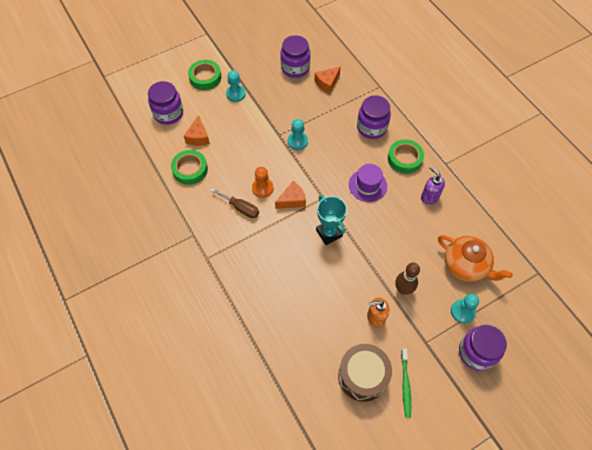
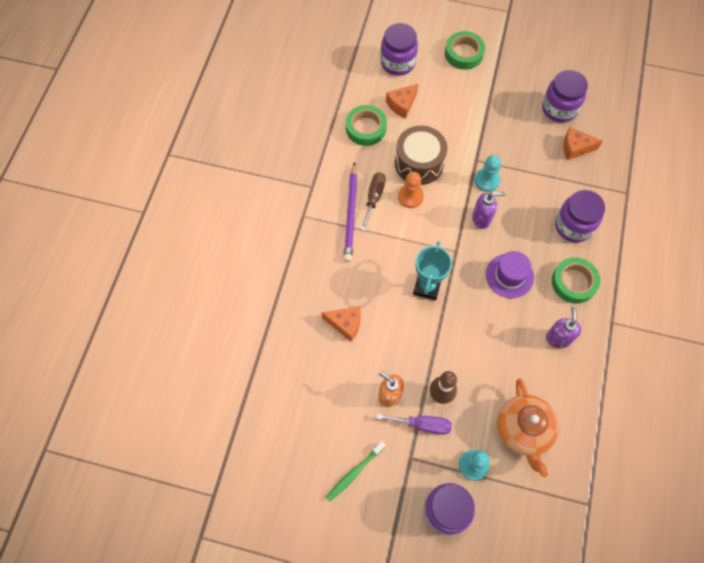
camera: 45 degrees right, 5 degrees up
(235, 94) = (476, 90): turquoise pawn -> none
(236, 230) = (351, 214): none -> purple pencil
(240, 208) = (374, 198): brown screwdriver -> brown screwdriver turned 150 degrees counterclockwise
(292, 200) = (425, 229): orange cheese -> orange cheese (345, 324)
(318, 166) = (482, 218): none -> purple soap dispenser
(362, 376) = (326, 430): brown drum -> brown drum (419, 163)
(412, 316) = (422, 425): none -> purple screwdriver

